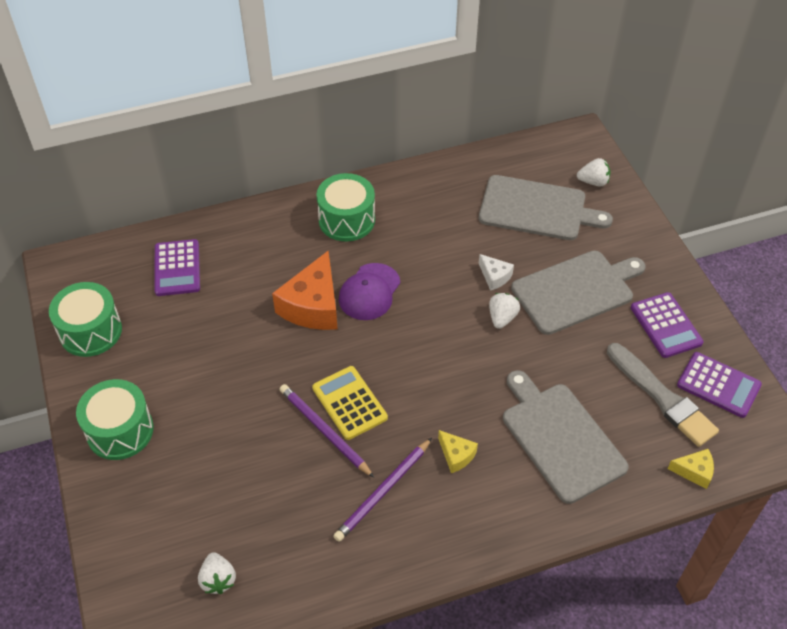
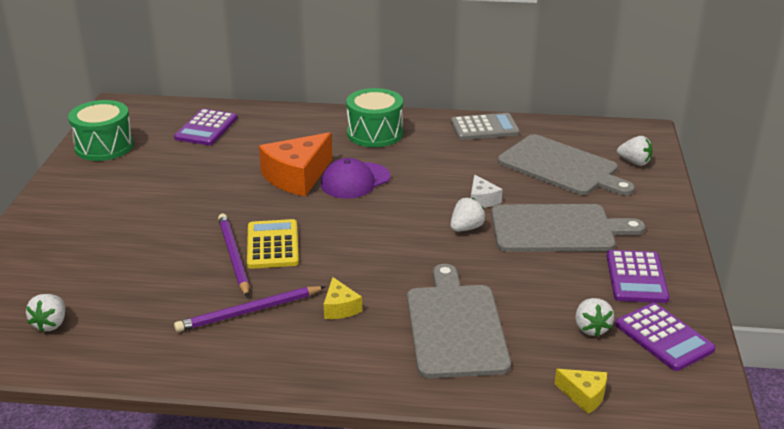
camera: 25 degrees right, 20 degrees down
(120, 431) = (67, 208): green drum -> none
(441, 178) = (484, 128): none -> grey calculator
(662, 397) = (591, 328): grey brush -> white strawberry

